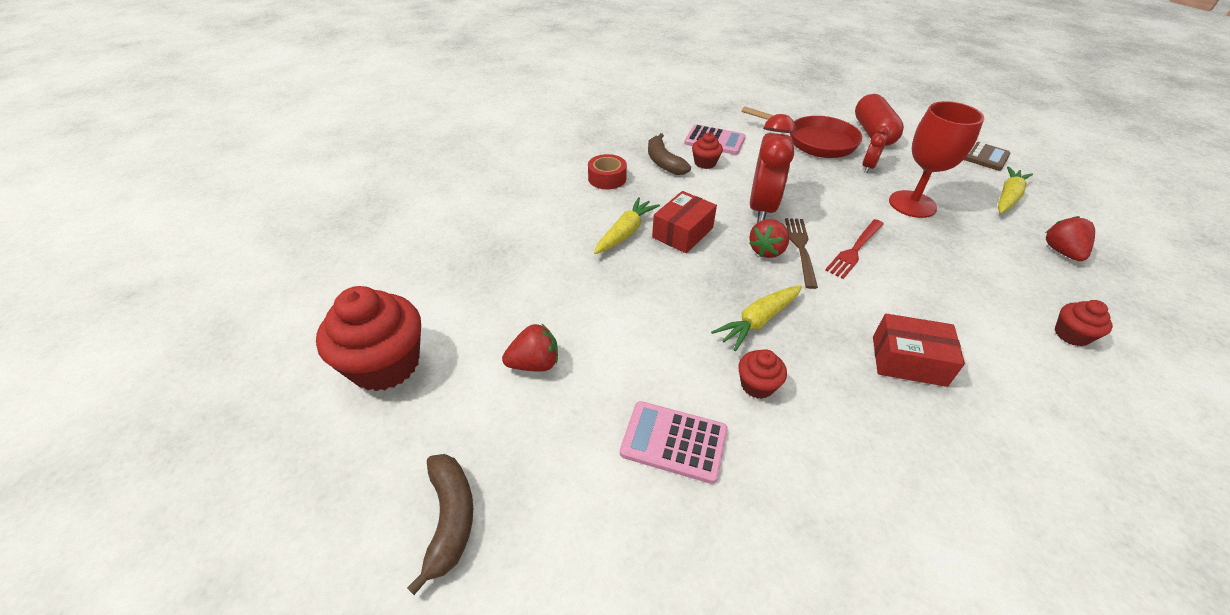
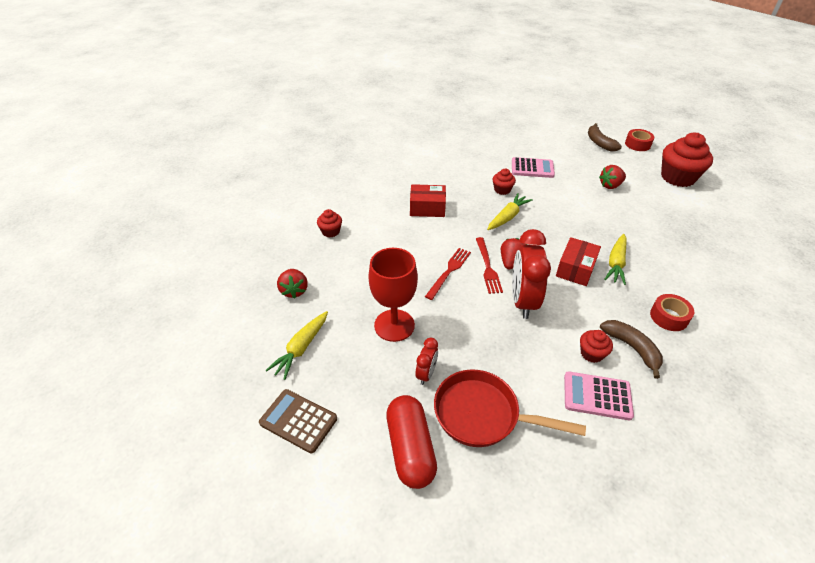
camera: 170 degrees right, 0 degrees up
(358, 493) = (637, 144): none -> red tape
(800, 248) = (488, 267): brown fork -> red fork

